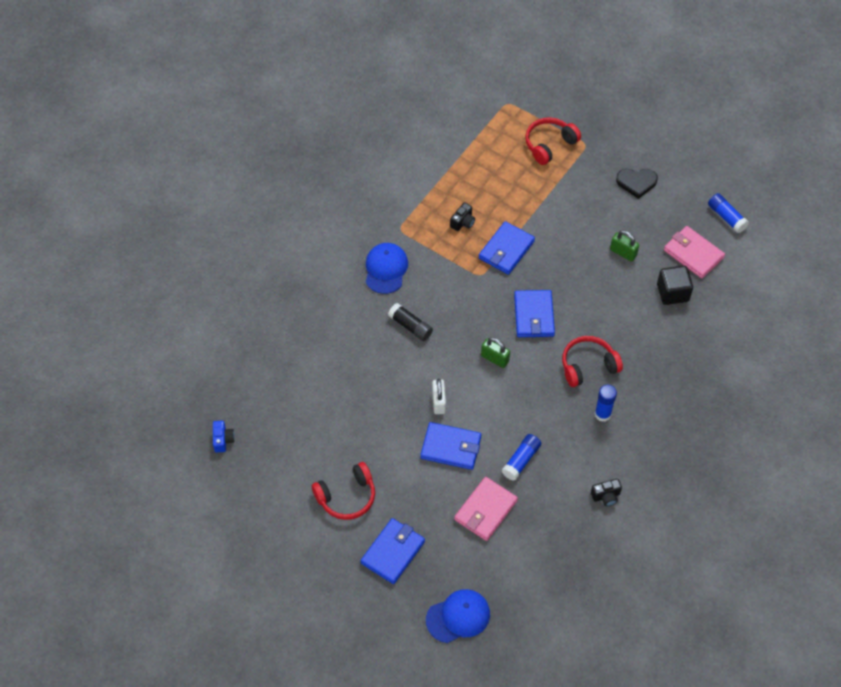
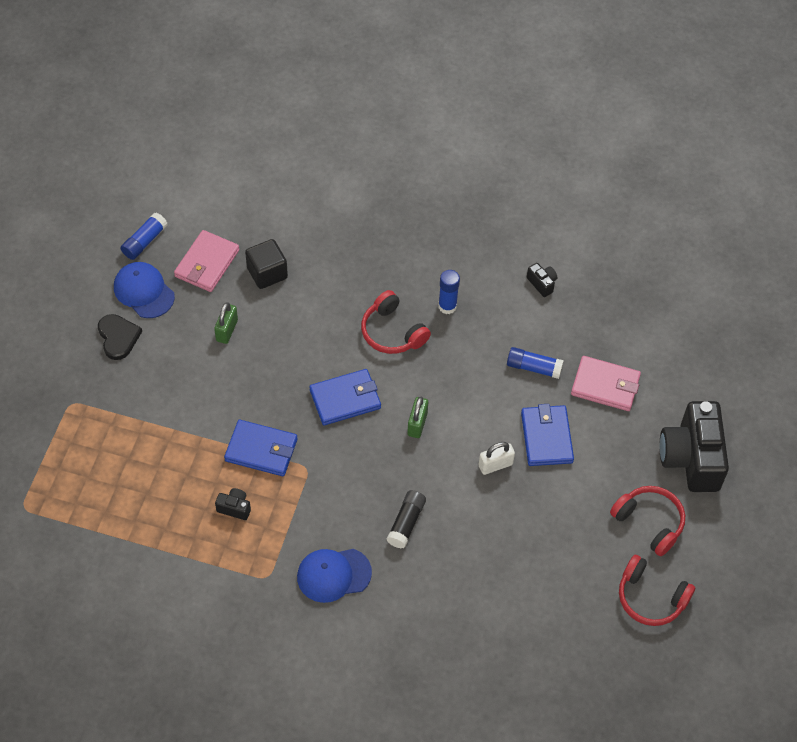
camera: 110 degrees left, 0 degrees up
(223, 440) = (638, 679): blue camera -> none
(393, 552) = (691, 458): blue wallet -> black camera
(458, 617) = (730, 380): blue cap -> blue cap (144, 291)
(549, 145) = (82, 442): red headphones -> red headphones (651, 597)

